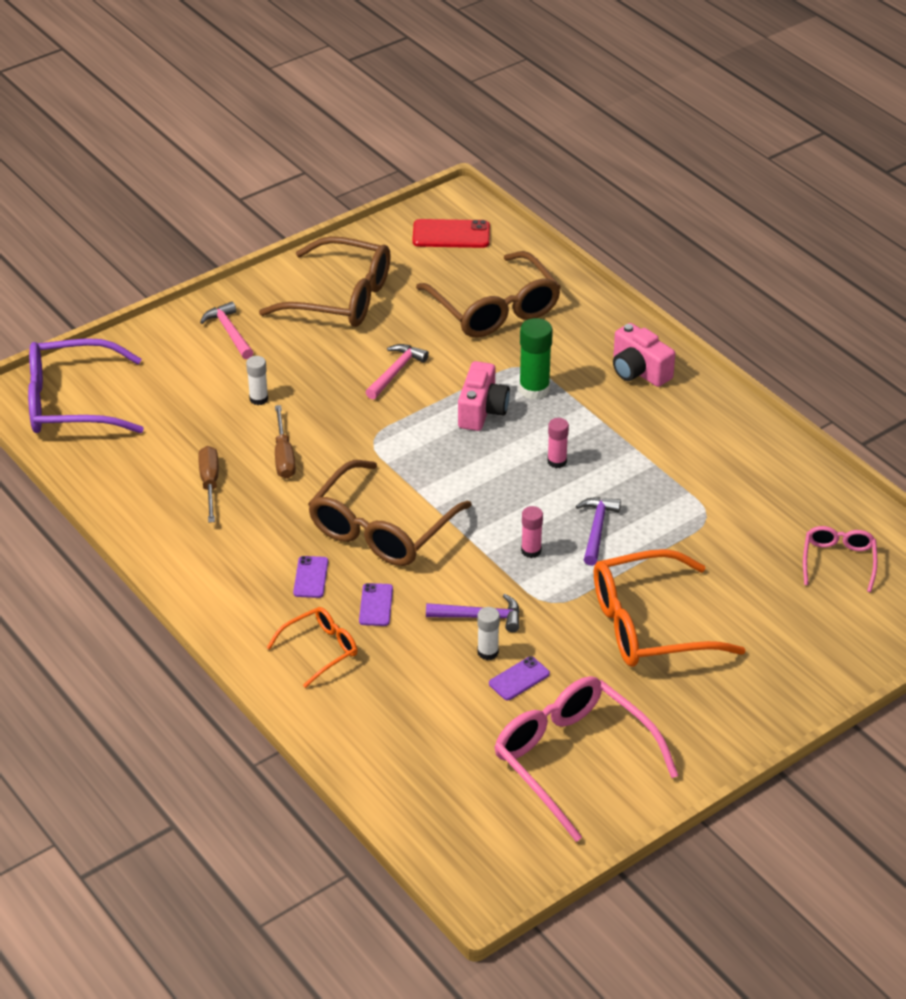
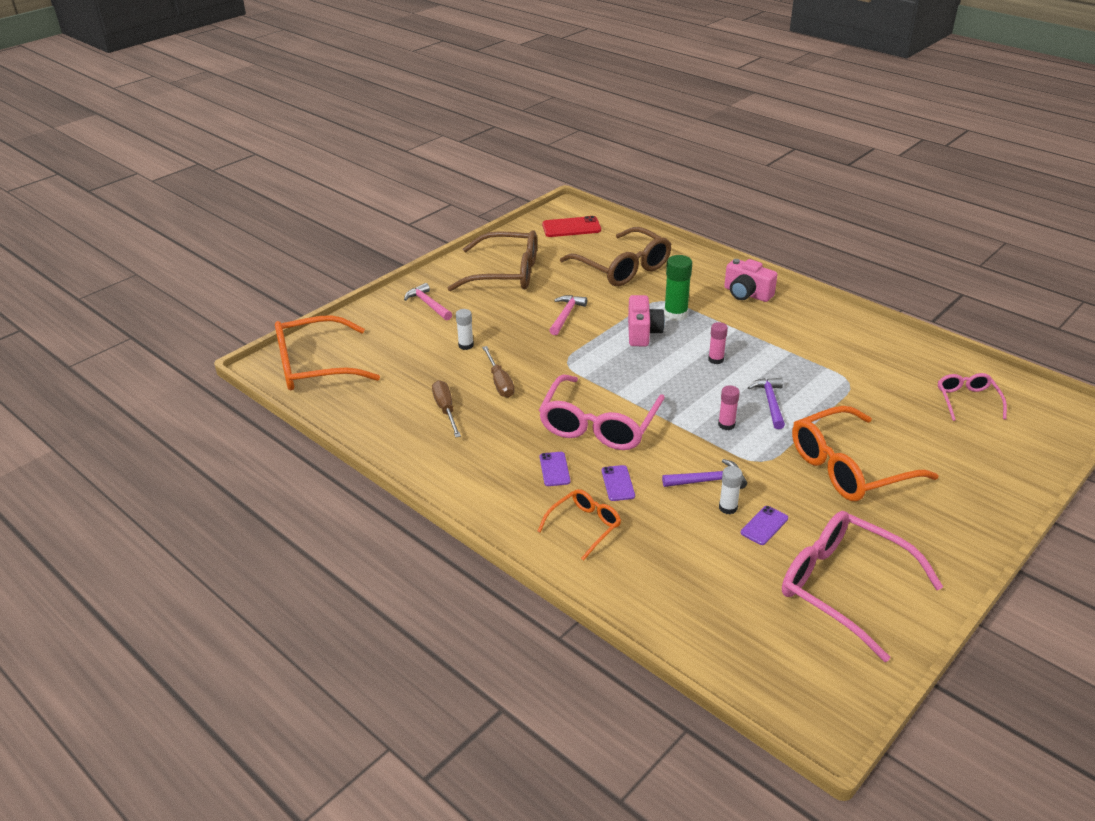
camera: 10 degrees left, 5 degrees down
(71, 403) = (314, 366): purple glasses -> orange glasses
(381, 529) = (599, 425): brown glasses -> pink glasses

